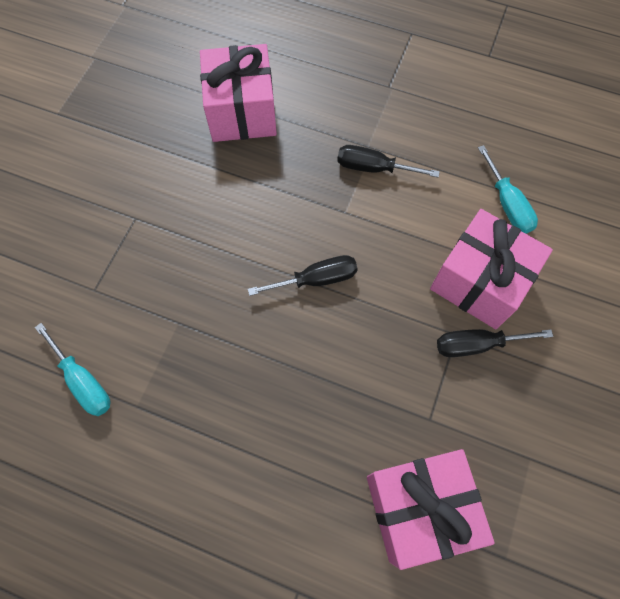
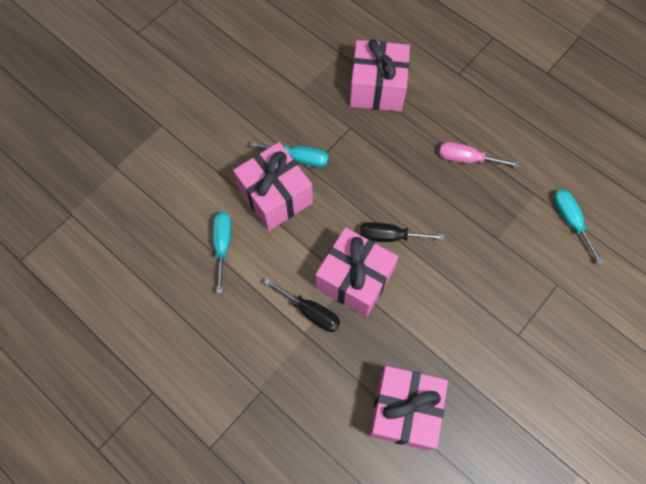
camera: 160 degrees left, 0 degrees up
(246, 428) = (466, 159): none -> pink screwdriver
(339, 216) = (354, 279): none -> pink gift
(476, 344) = (299, 158): black screwdriver -> turquoise screwdriver

